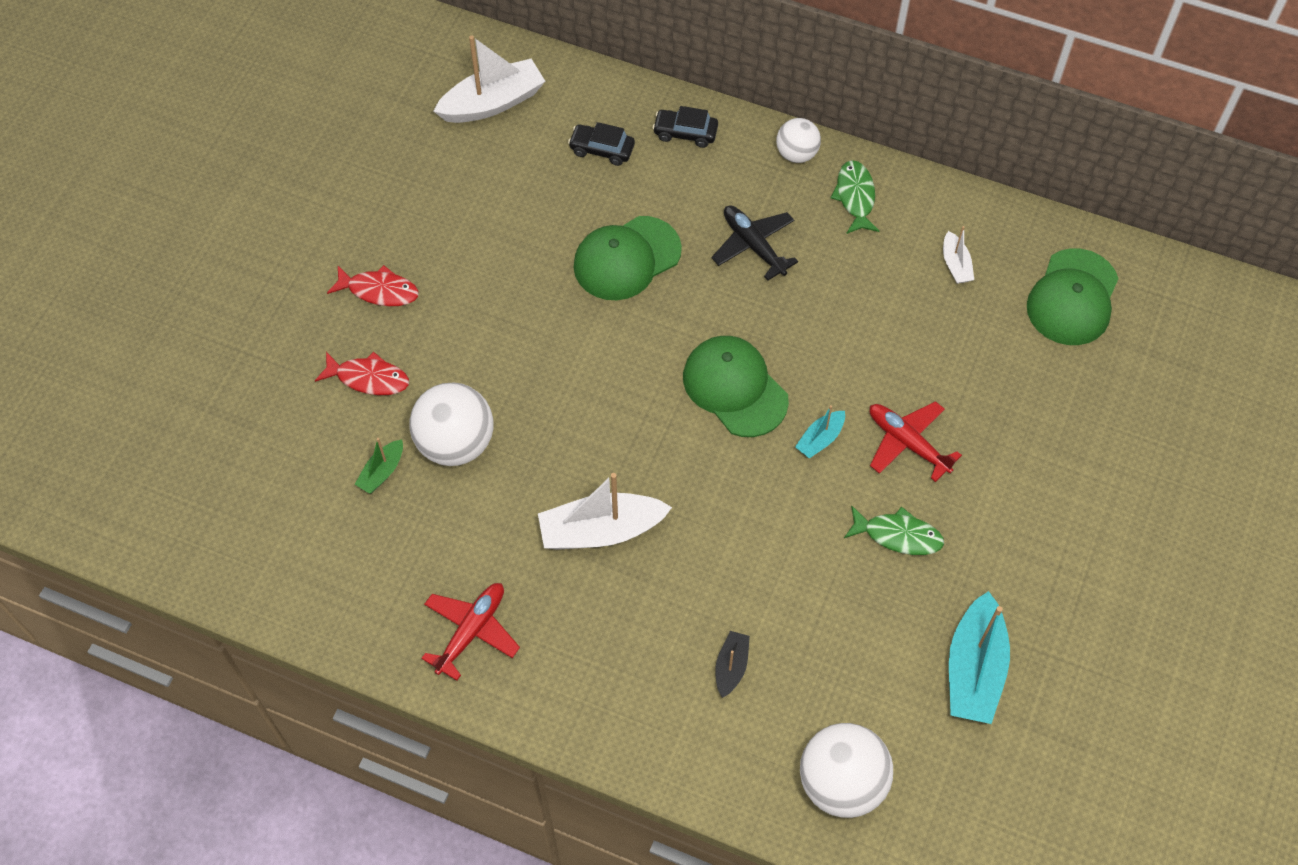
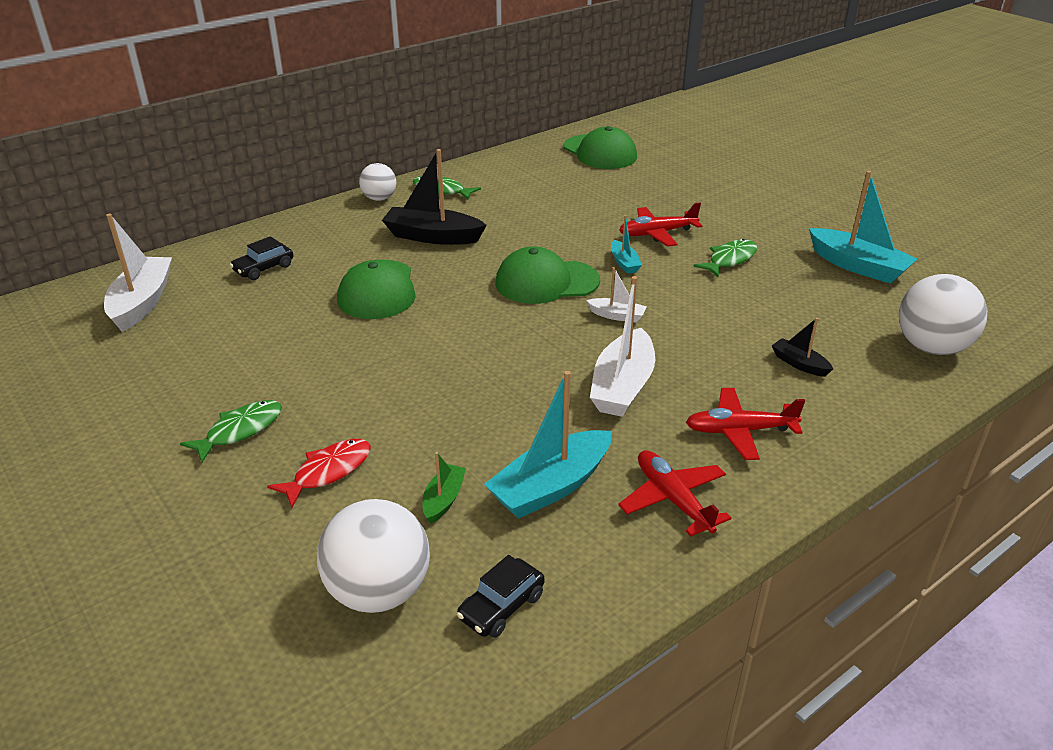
camera: 60 degrees left, 25 degrees down
(379, 291) = (240, 430): red fish -> green fish
(382, 472) = (443, 499): green boat -> green boat turned 135 degrees counterclockwise
(437, 537) = (551, 486): none -> turquoise boat
(455, 443) = (458, 439): white ball -> white ball (379, 591)
(592, 649) = (739, 431): none -> red plane
(685, 133) = (301, 231): black car -> black car (501, 606)
(753, 245) = (433, 236): black plane -> black boat
(955, 264) = (535, 176): white boat -> white boat (617, 316)

